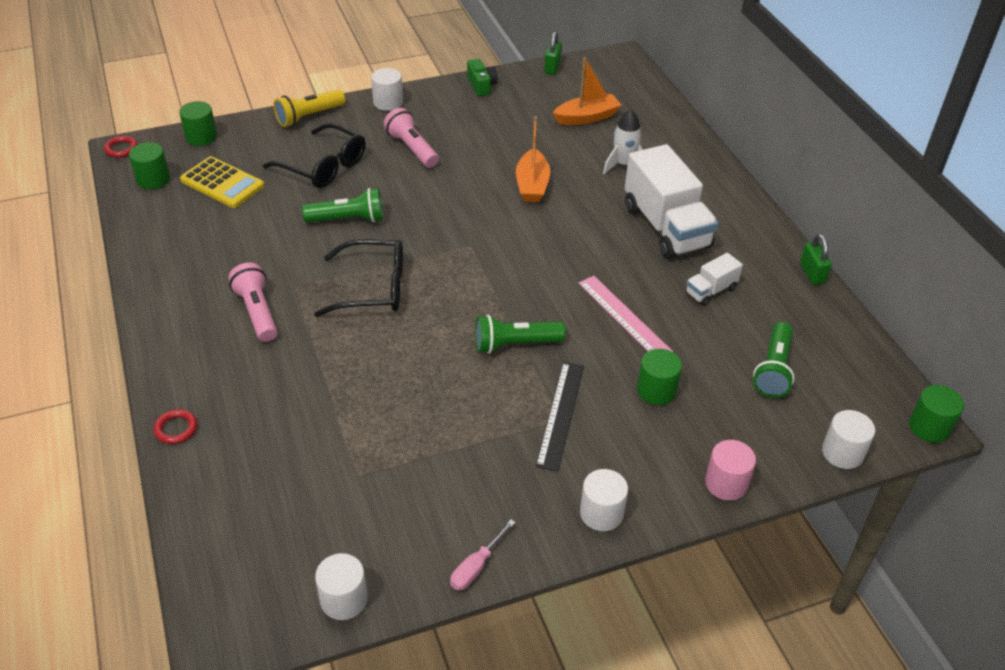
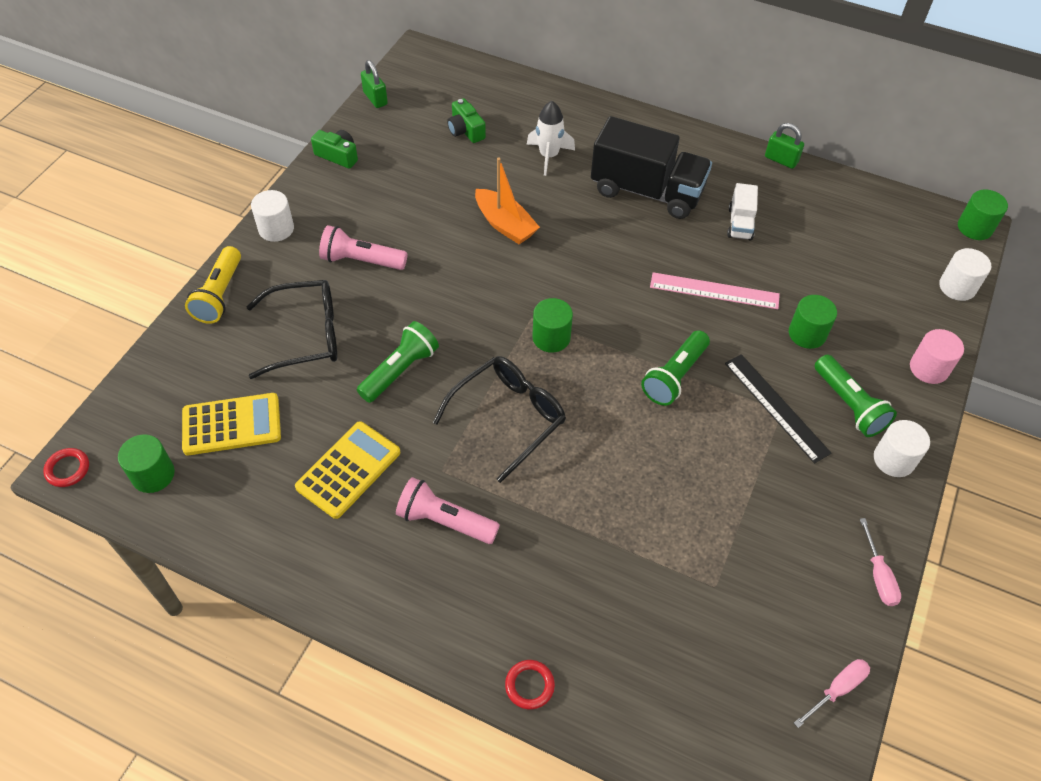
camera: 45 degrees left, 10 degrees up
(201, 137) = (138, 393): green cylinder -> green cylinder (551, 337)
(246, 248) = (348, 470): none -> yellow calculator
(344, 599) = (837, 689): white cylinder -> pink screwdriver
(586, 117) = (465, 130): orange boat -> green camera
(666, 227) = (646, 191): white truck -> black truck
(773, 370) = (850, 256): green flashlight -> green flashlight (849, 405)

